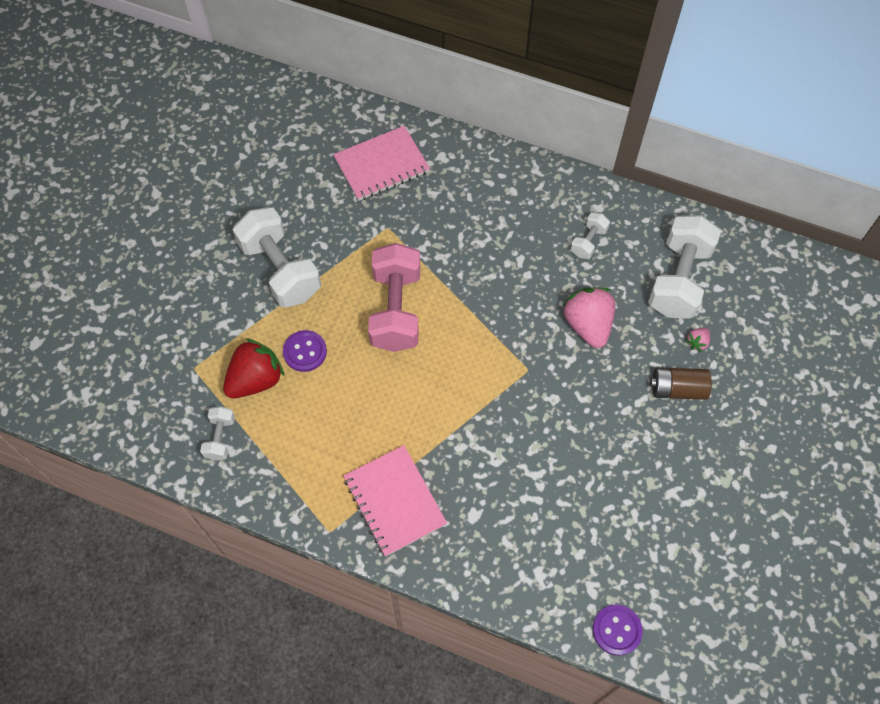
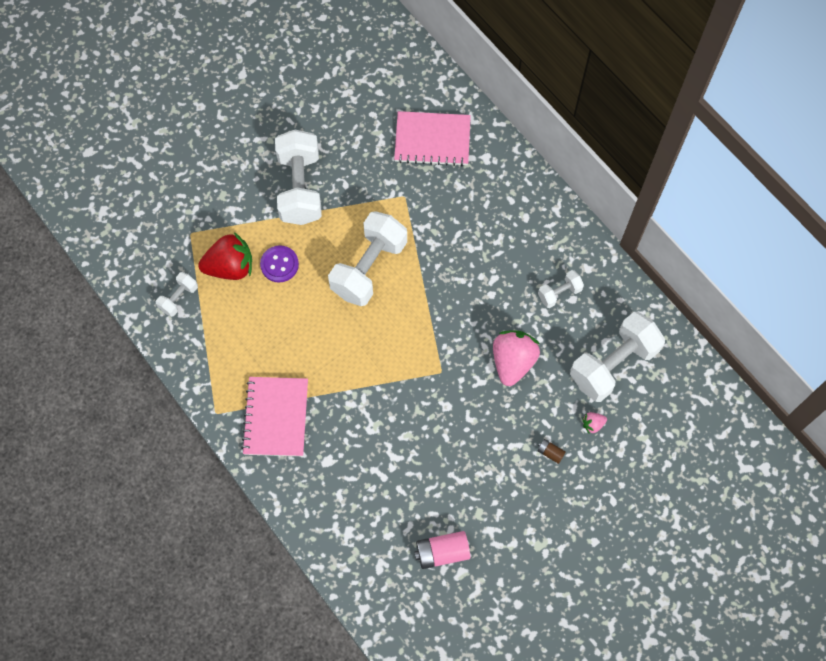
camera: 30 degrees right, 5 degrees up
(396, 310) = (369, 268): pink dumbbell -> white dumbbell
(616, 630) = (379, 606): purple button -> none
(641, 540) = (442, 552): none -> pink battery
(677, 389) = (550, 452): brown battery -> brown battery, size x0.52

